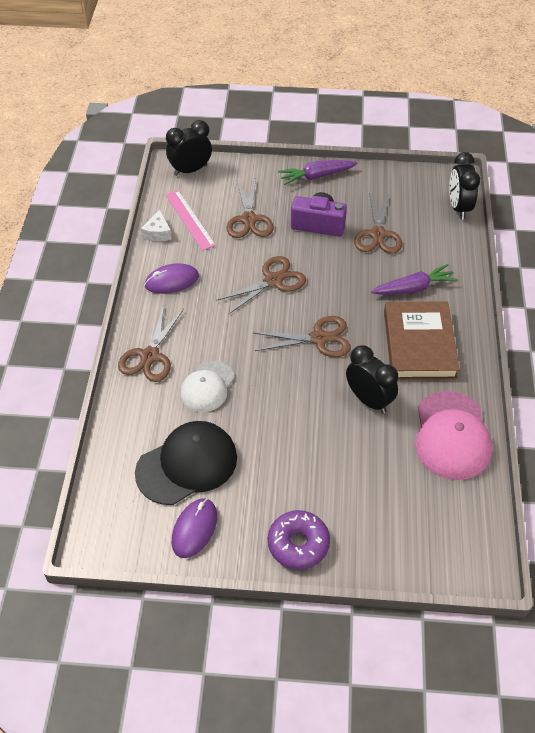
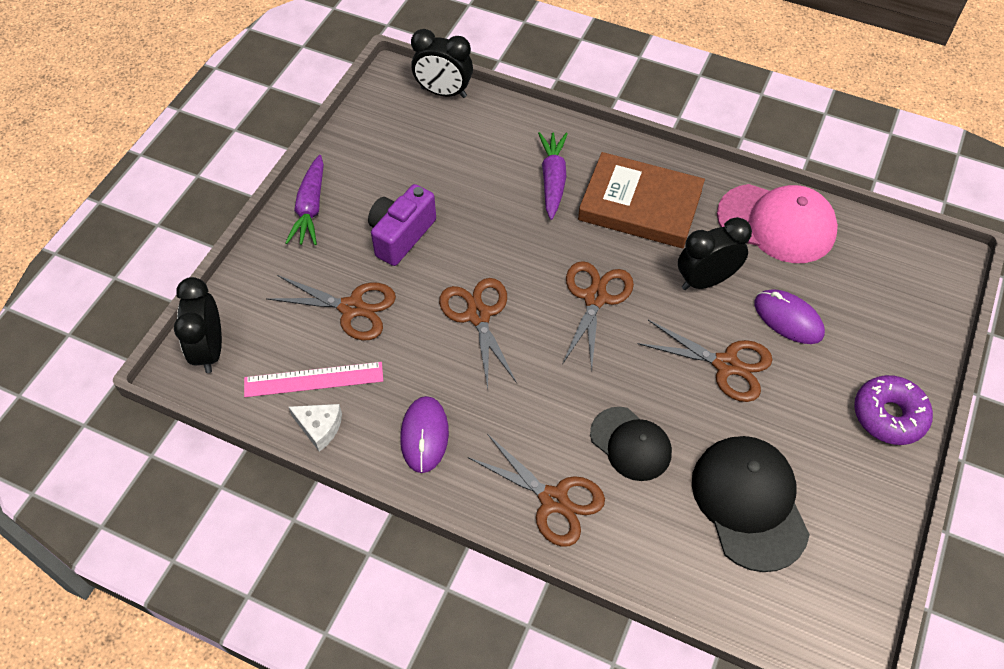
camera: 70 degrees left, 5 degrees up
(194, 529) = (847, 521): purple mouse -> purple mouse (788, 319)
(207, 386) = (630, 444): white cap -> black cap
(378, 234) = (449, 182): brown scissors -> brown scissors (726, 365)

